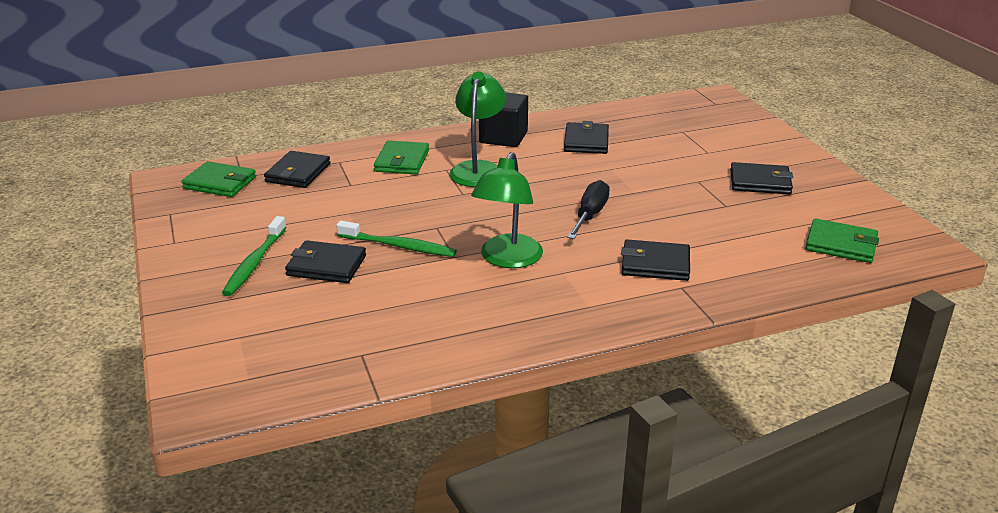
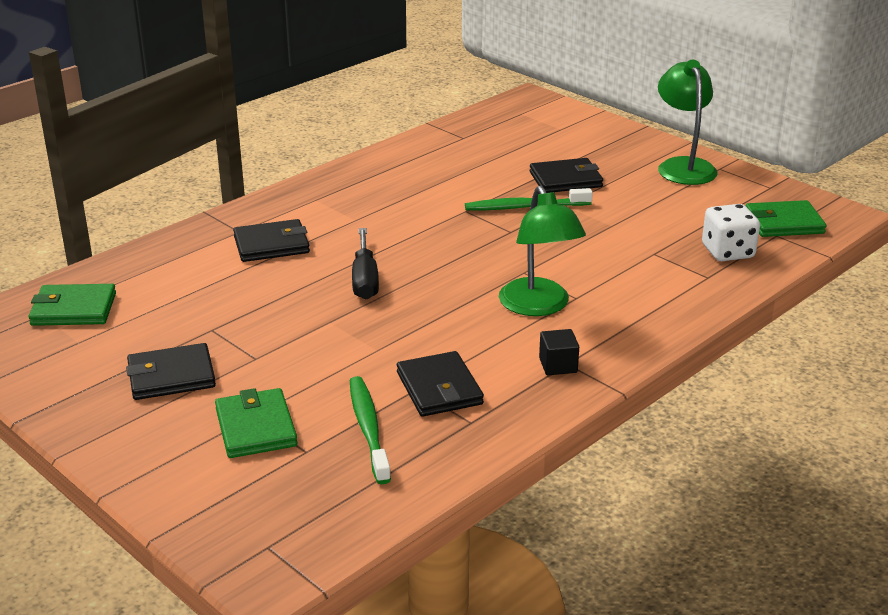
camera: 155 degrees right, 0 degrees up
(254, 263) = (627, 169): green toothbrush -> green toothbrush (368, 428)
(298, 173) = (727, 252): black wallet -> white dice
(402, 161) = (639, 295): green wallet -> green wallet (256, 427)
(503, 137) = (558, 365): black cube -> black cube, size x0.53
(507, 259) = (414, 218): green lamp -> green lamp (683, 166)

